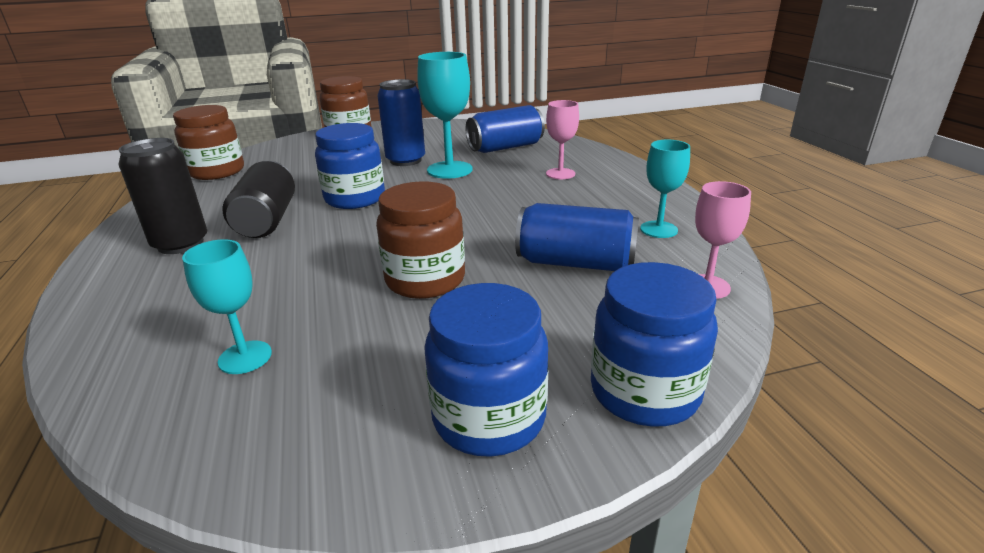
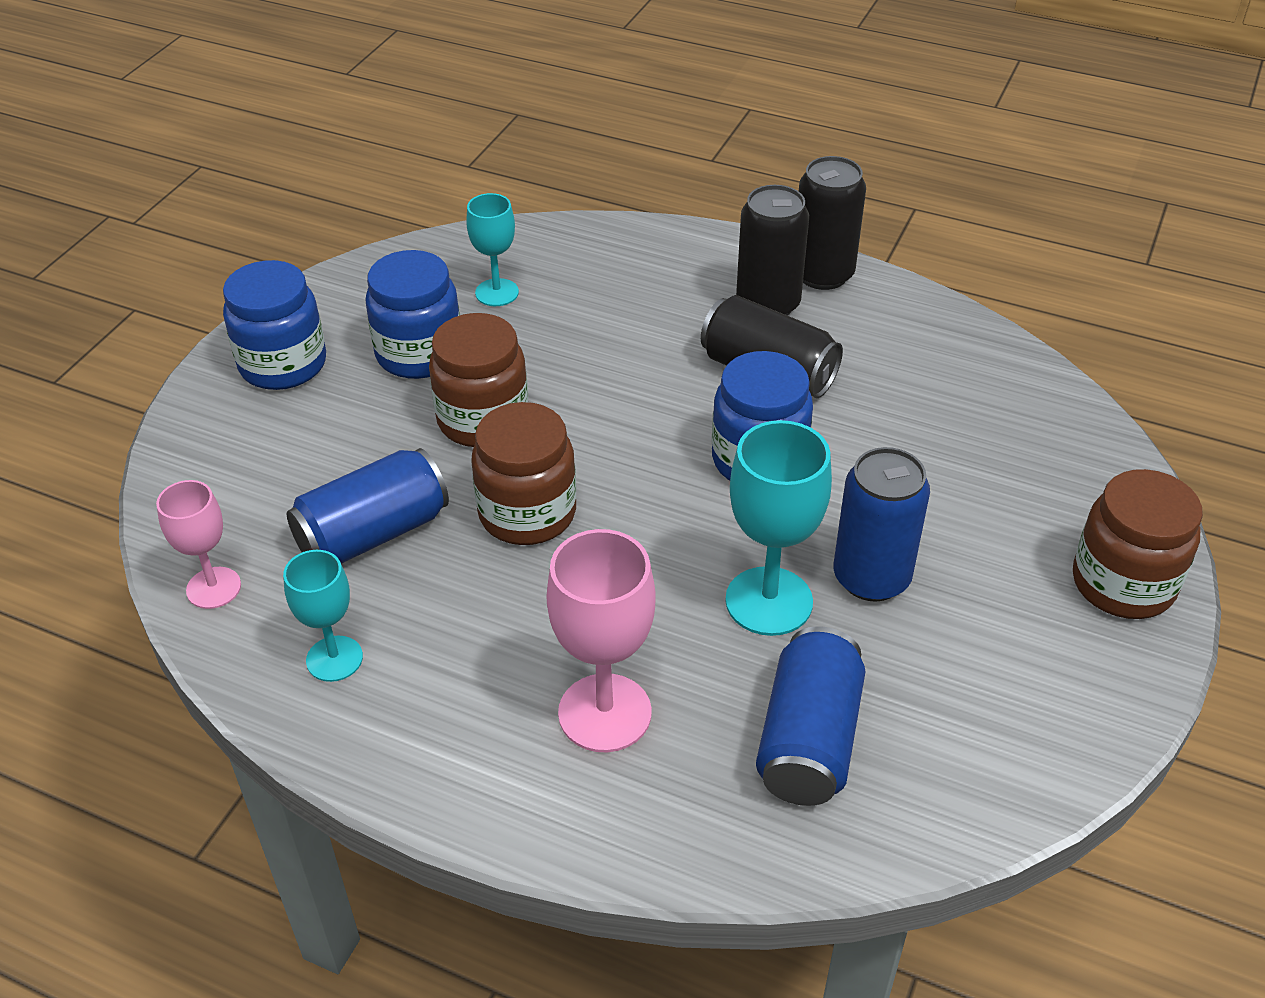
camera: 130 degrees right, 15 degrees up
(124, 240) = (822, 274): none -> black can
(217, 172) = (1020, 380): brown jar -> brown jar (527, 513)
(560, 174) = (605, 713): pink goblet -> pink goblet, size x1.61
(644, 392) = (196, 443): blue jar -> blue jar (419, 354)

